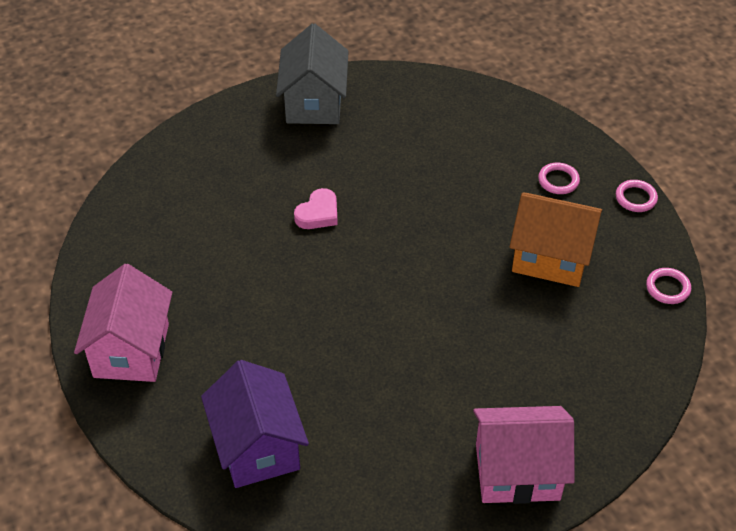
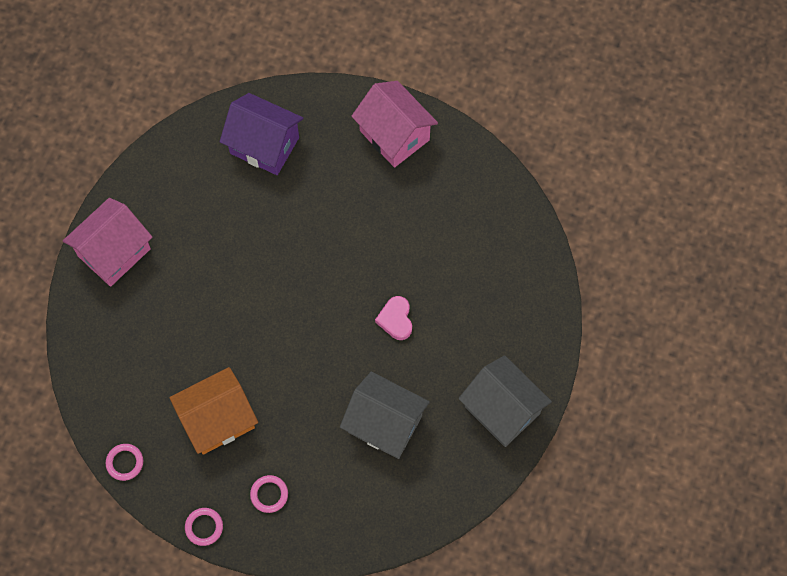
camera: 135 degrees right, 20 degrees up
(413, 157) = (385, 424): none -> grey house

